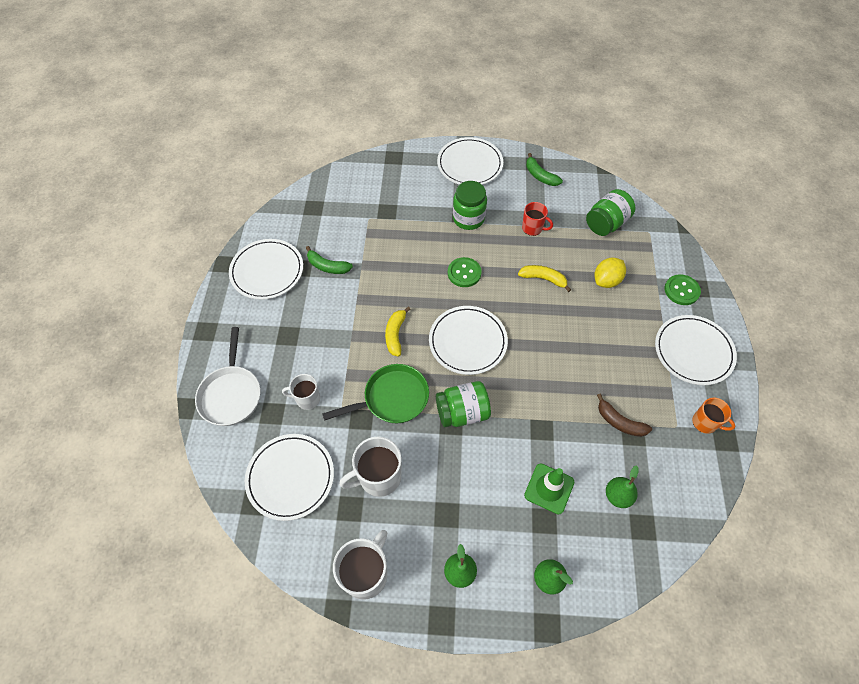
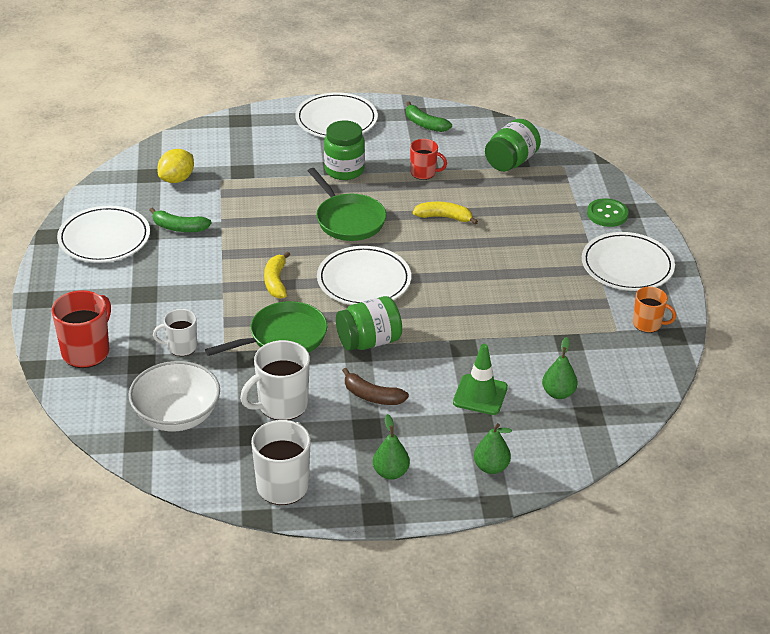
camera: 10 degrees left, 20 degrees down
(231, 394) = (87, 351): white pan -> red mug
(290, 477) = (177, 415): white plate -> white bowl
(464, 273) = (348, 220): green button -> green pan
(606, 280) = (519, 213): yellow lemon -> yellow lemon (177, 179)
(619, 422) = (551, 332): brown banana -> brown banana (372, 396)

